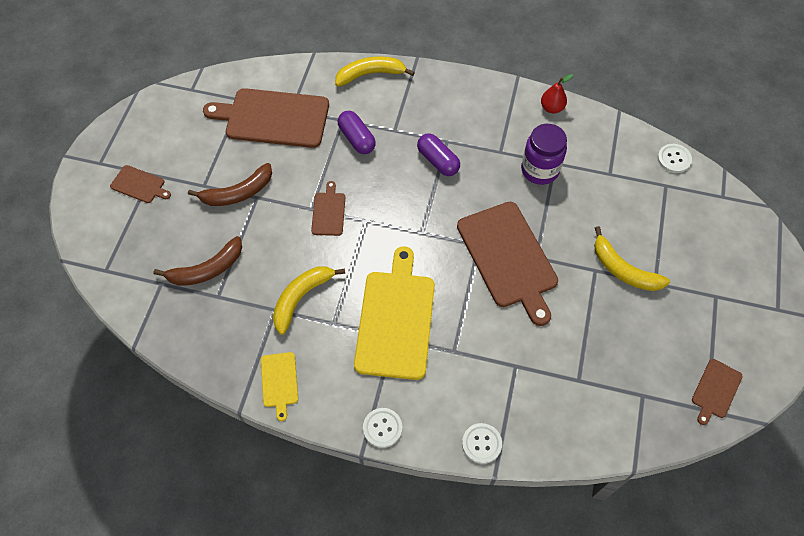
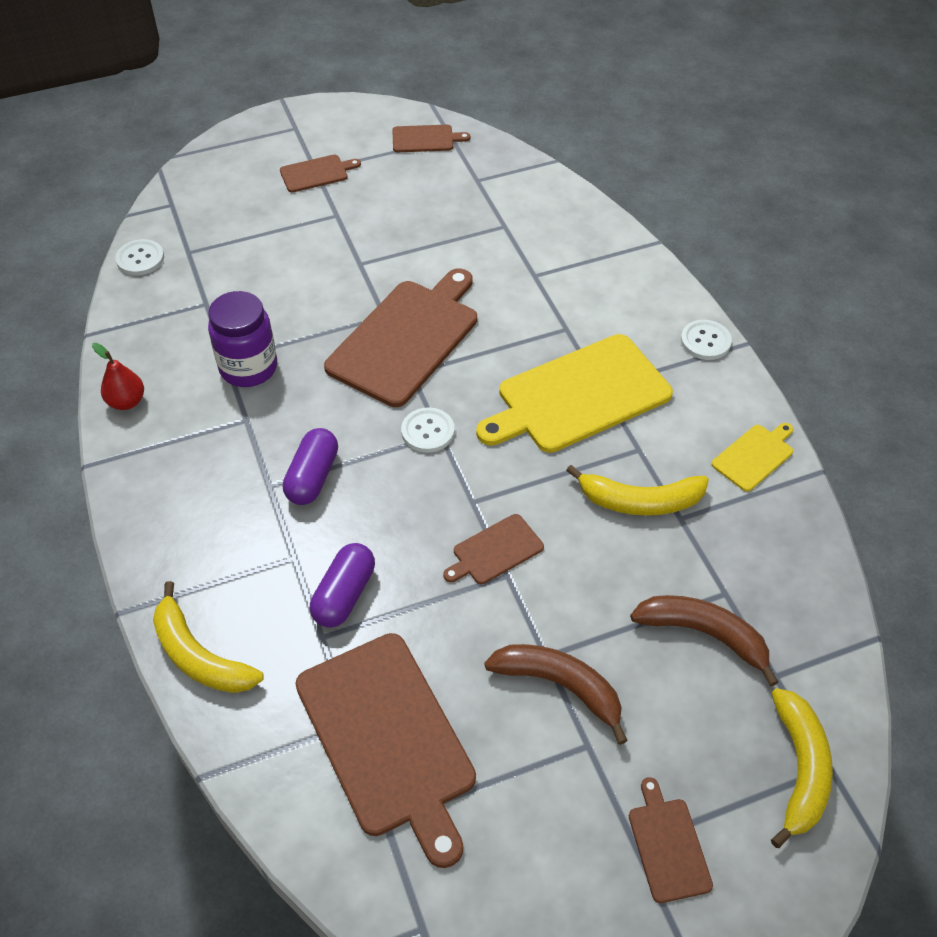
camera: 125 degrees left, 10 degrees down
(481, 443) = (640, 263): white button -> white button (427, 431)
(623, 270) = (340, 243): yellow banana -> yellow banana (799, 769)
(711, 295) = (316, 173): none -> brown cutting board

